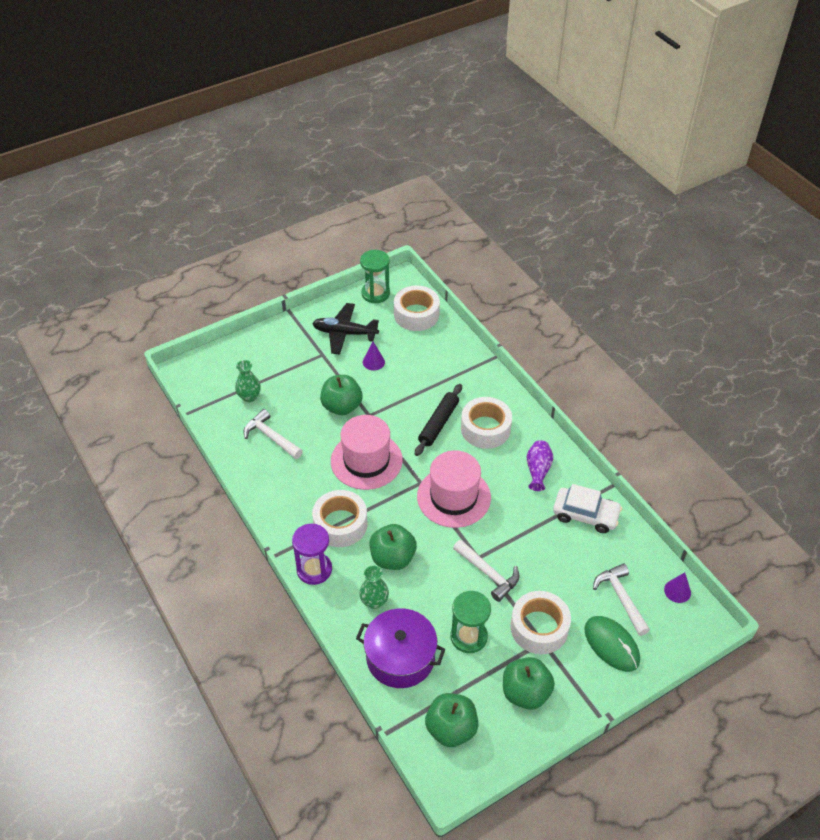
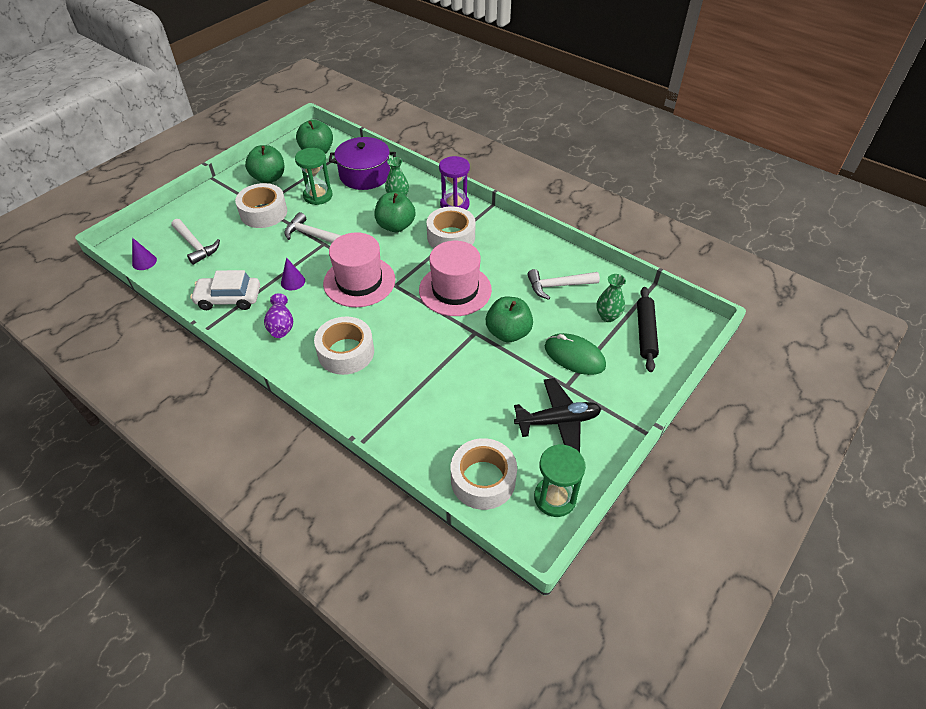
camera: 160 degrees right, 0 degrees up
(271, 437) = (558, 286): white hammer -> white hammer turned 150 degrees clockwise
(373, 362) = (502, 394): purple cone -> purple cone (293, 281)
(438, 423) = (398, 344): black rolling pin -> black rolling pin (645, 333)
(611, 645) = (204, 216): green mouse -> green mouse (574, 356)

